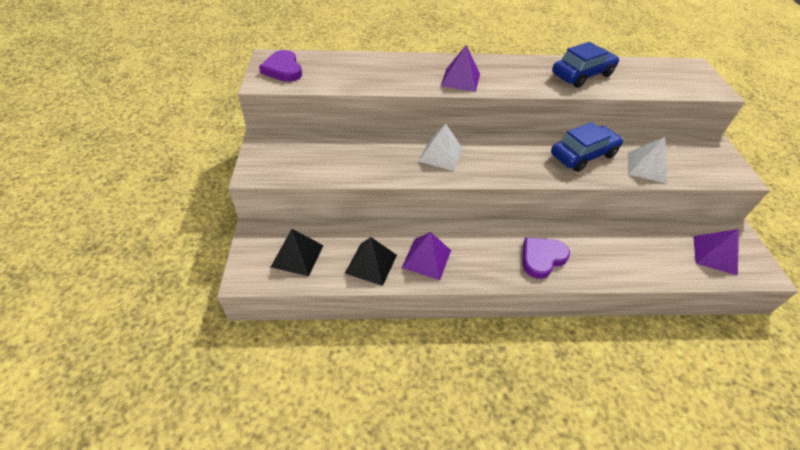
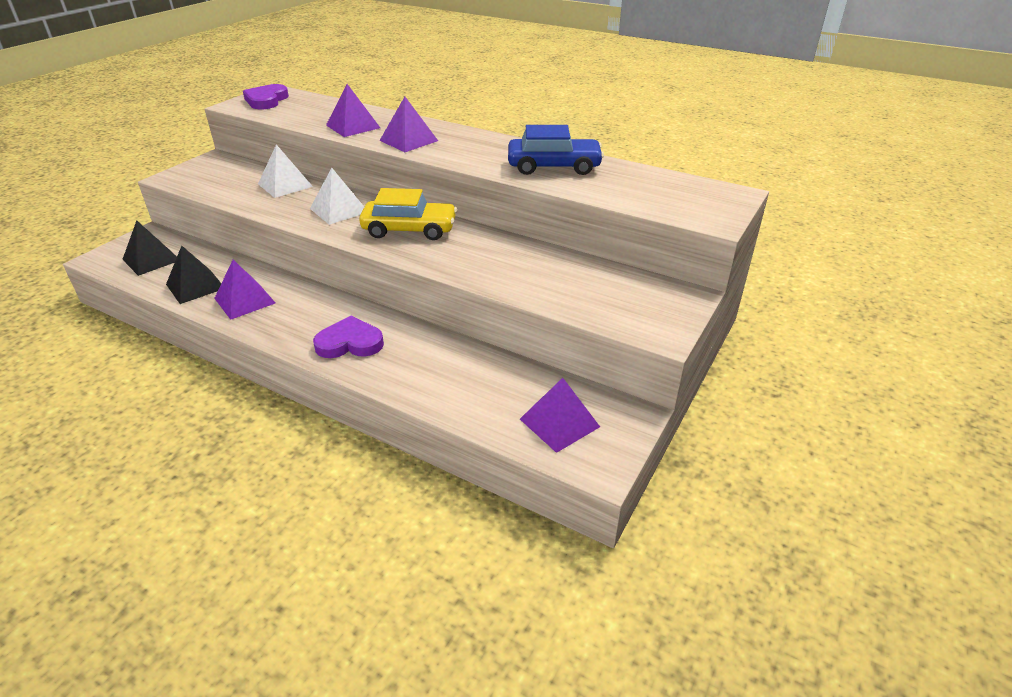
camera: 35 degrees right, 10 degrees down
(399, 77) = (353, 126): none -> purple pyramid
(511, 154) = (409, 229): none -> yellow car
(583, 155) = (487, 253): blue car -> none
(646, 167) = (545, 286): white pyramid -> white pyramid (285, 185)

